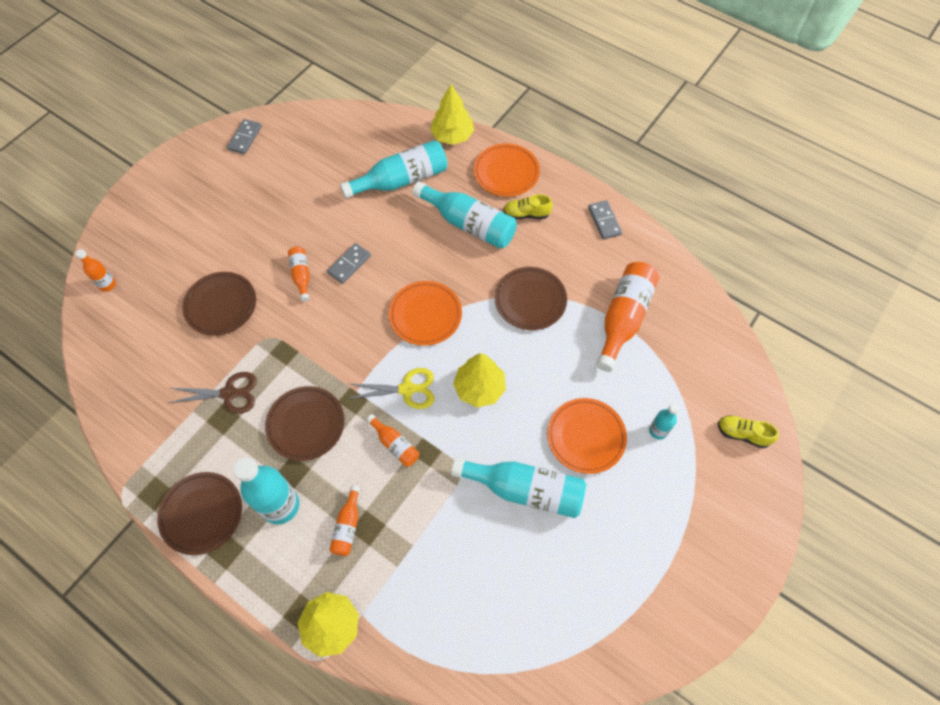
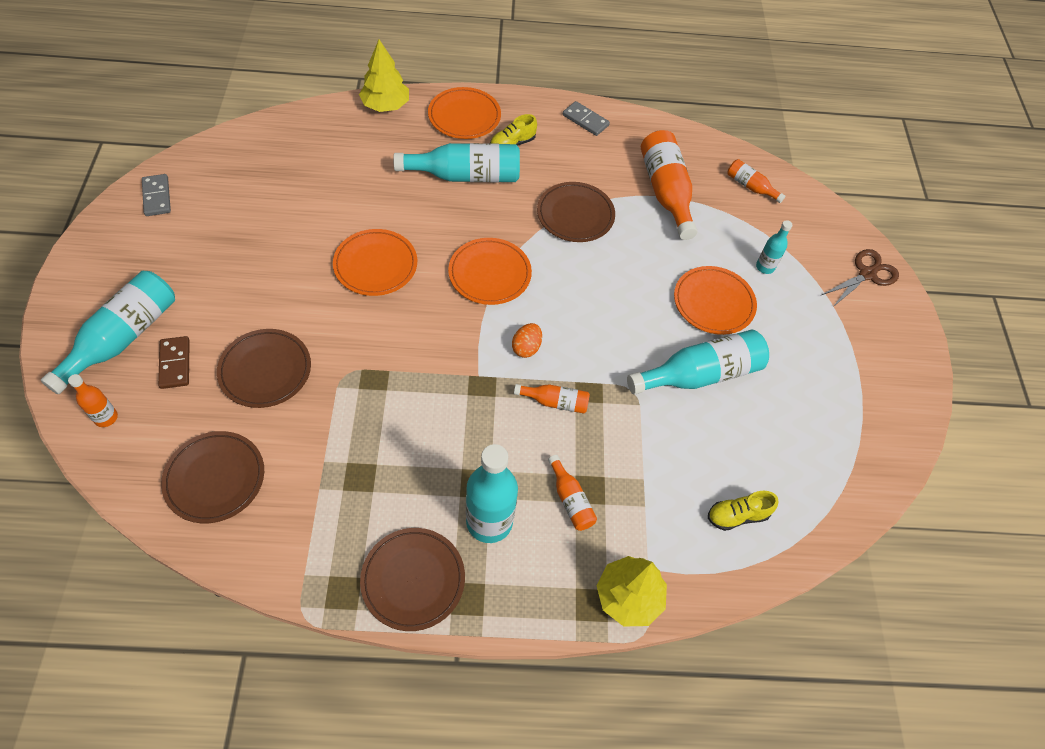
camera: 40 degrees left, 5 degrees down
(171, 269) = (175, 364): none -> brown domino
(229, 393) = (346, 449): brown scissors -> brown scissors (867, 274)
(301, 275) = (333, 299): orange bottle -> orange bottle (750, 186)
(306, 424) = (453, 433): brown plate -> brown plate (215, 478)
(349, 264) = (375, 265): grey domino -> orange plate
(401, 180) = (366, 165): turquoise bottle -> turquoise bottle (123, 338)
(407, 389) = (526, 348): yellow scissors -> orange egg
(479, 388) = (591, 311): yellow tree -> none
(742, 434) = (827, 235): yellow shoe -> yellow shoe (737, 515)

